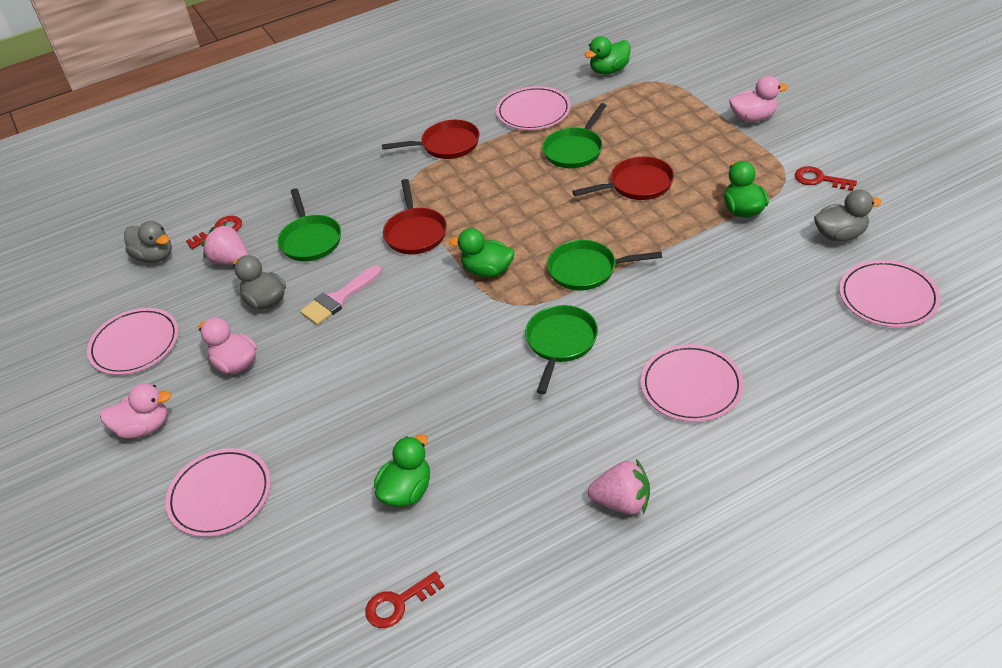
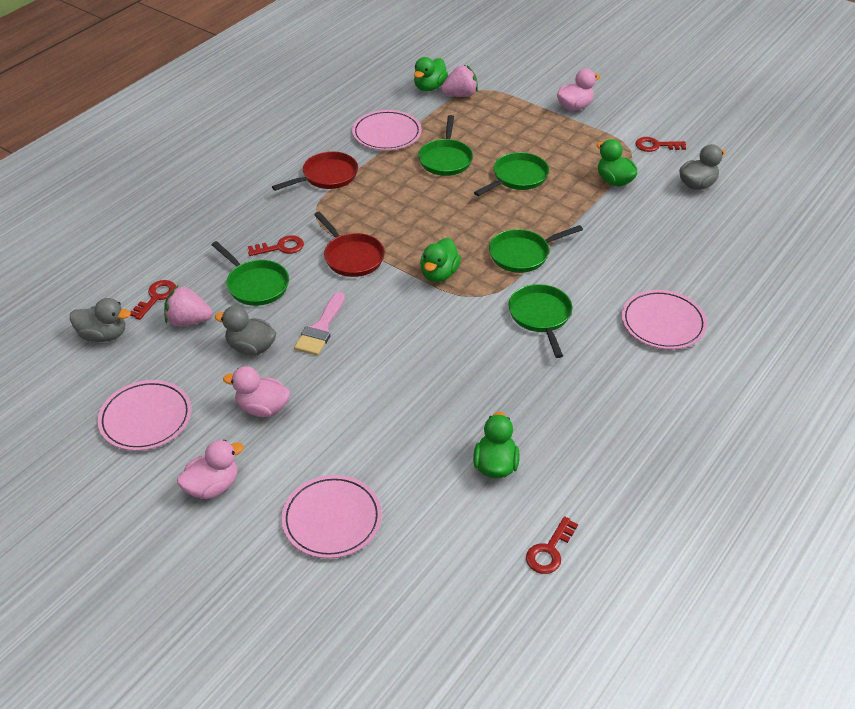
camera: 30 degrees left, 0 degrees up
(357, 208) = (281, 247): none -> red key
(487, 271) = (439, 274): green duck -> green duck turned 60 degrees counterclockwise
(622, 502) = (669, 421): pink strawberry -> pink strawberry (460, 95)
(637, 185) = (517, 178): red pan -> green pan
(888, 297) = (759, 223): pink plate -> none

